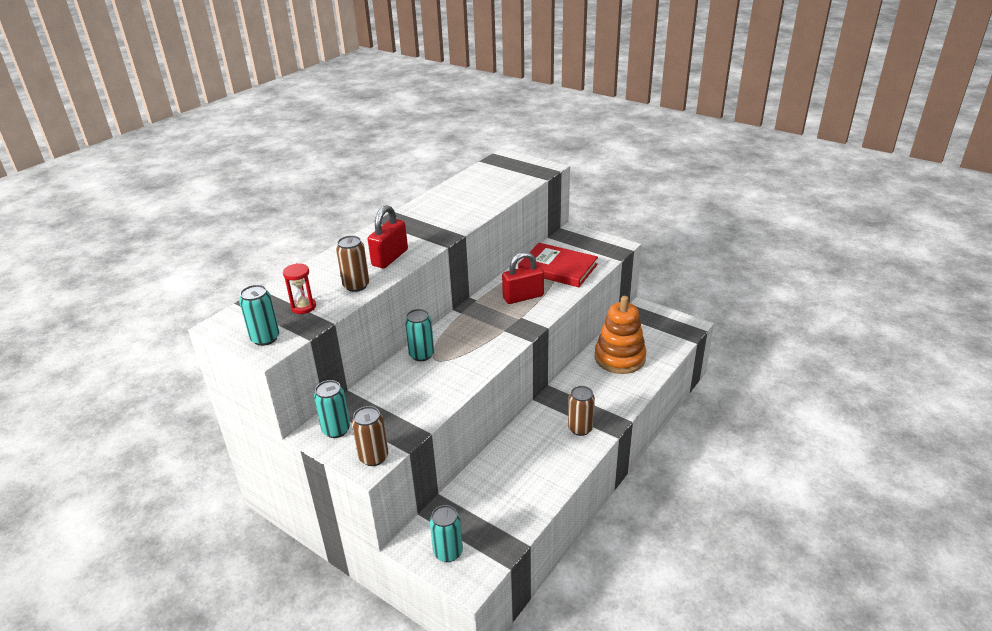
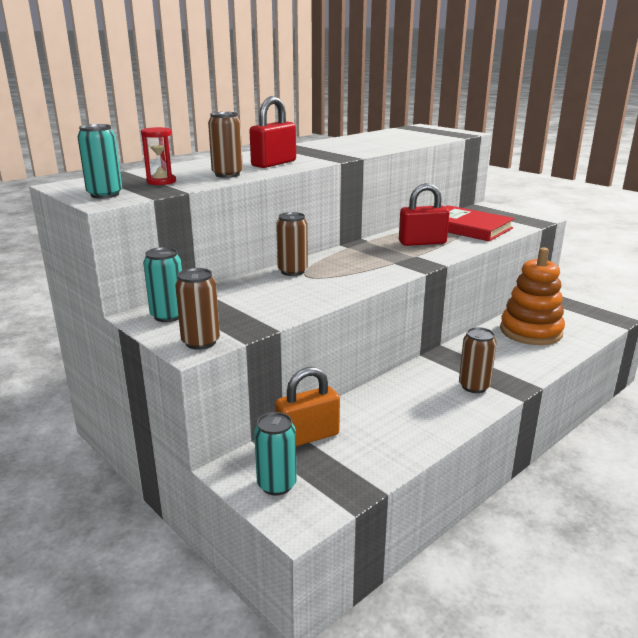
camera: 10 degrees right, 10 degrees down
(421, 355) = (292, 271): turquoise can -> brown can
(460, 503) = (308, 437): none -> orange padlock

